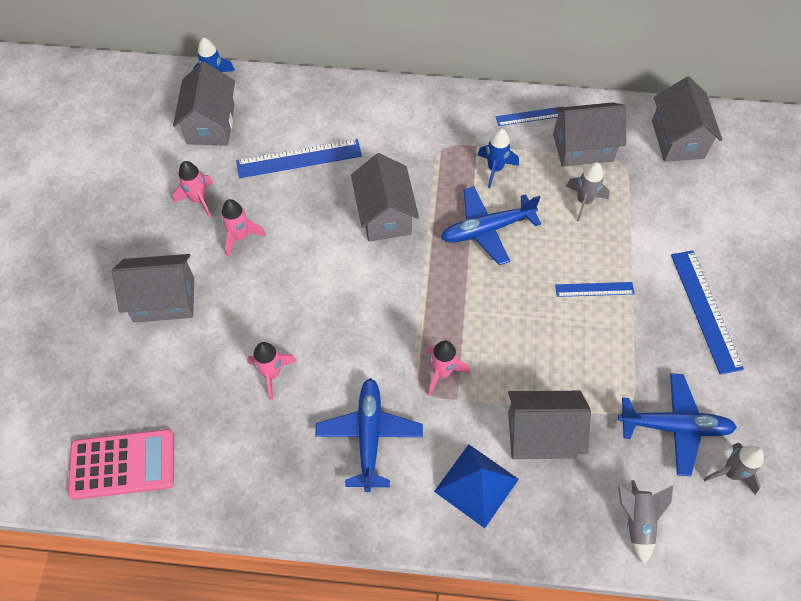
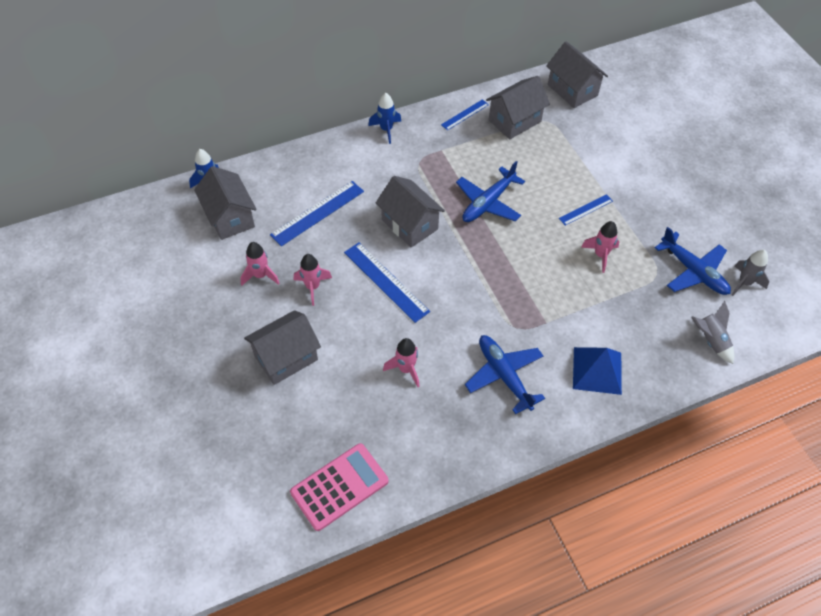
camera: 30 degrees left, 5 degrees down
(442, 372) = (524, 310): pink rocket -> pink rocket (600, 255)
(495, 169) = (465, 160): blue rocket -> blue rocket (386, 129)
(541, 434) = (616, 317): grey house -> none
(584, 201) = (540, 156): grey rocket -> none
(675, 427) = (693, 271): blue plane -> blue plane turned 75 degrees clockwise
(705, 310) = (663, 191): blue ruler -> blue ruler (386, 281)

